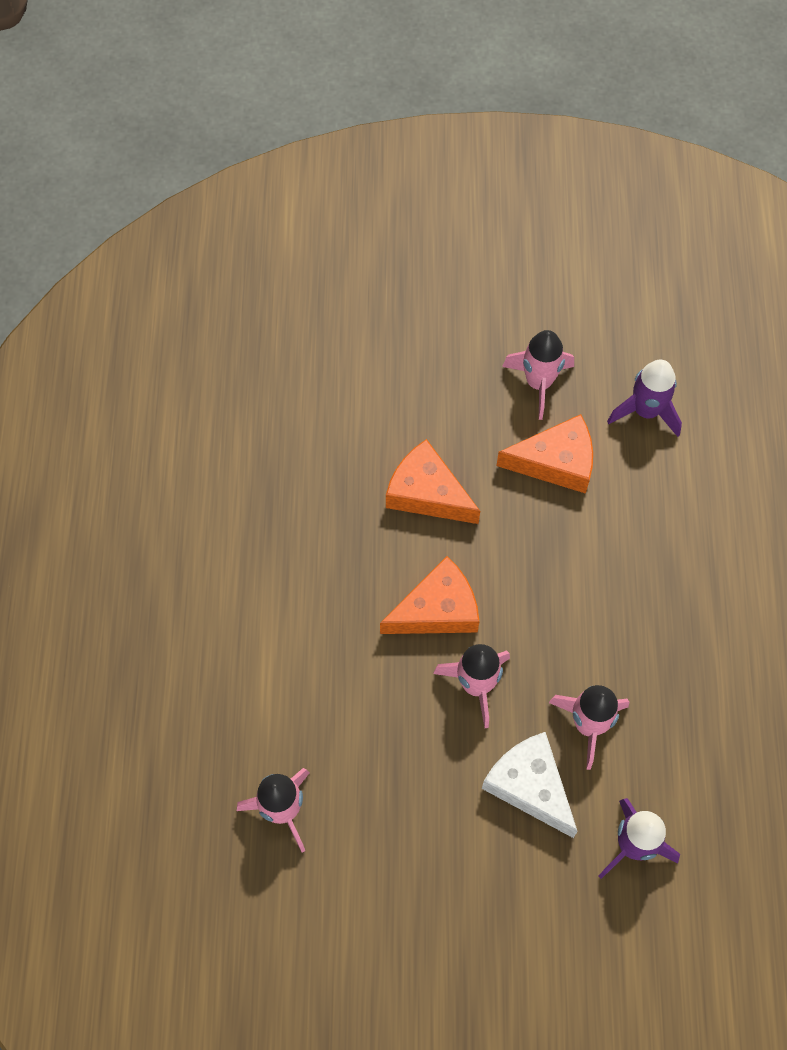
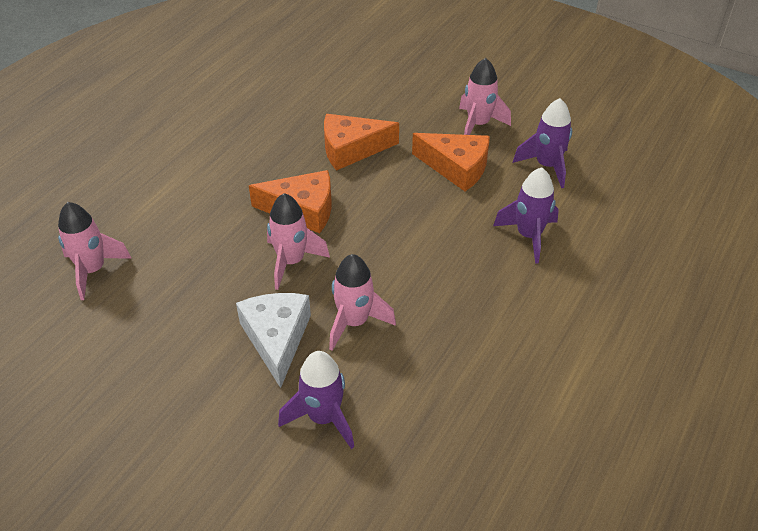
camera: 30 degrees right, 20 degrees down
(427, 493) = (351, 149): orange cheese -> orange cheese turned 75 degrees counterclockwise
(683, 523) = (528, 236): none -> purple rocket

